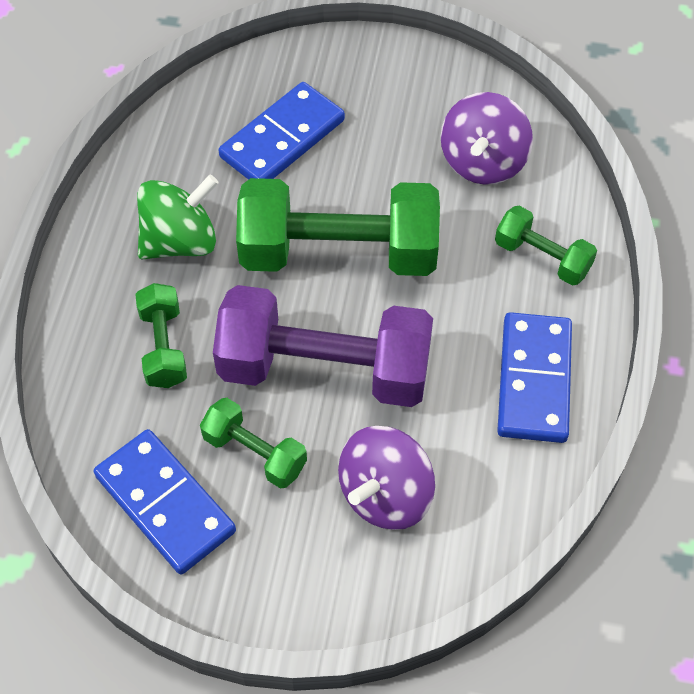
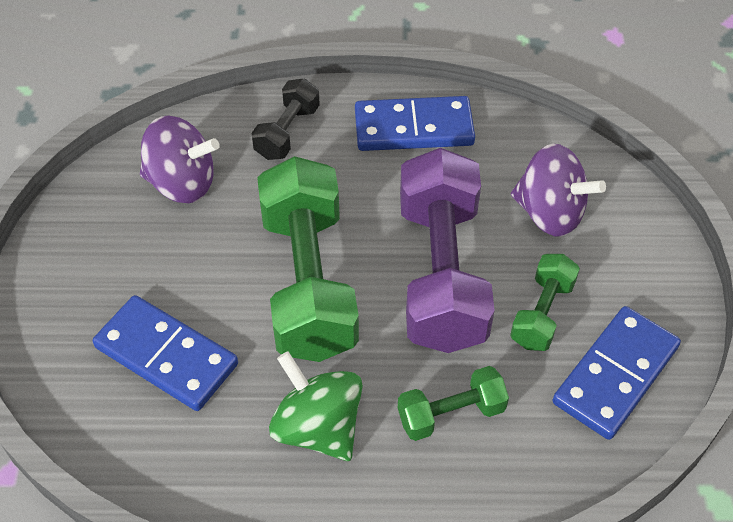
camera: 100 degrees left, 5 degrees down
(542, 257) = (287, 132): green dumbbell -> black dumbbell

